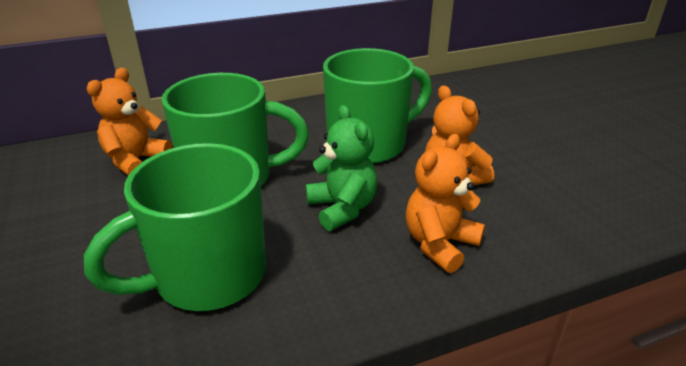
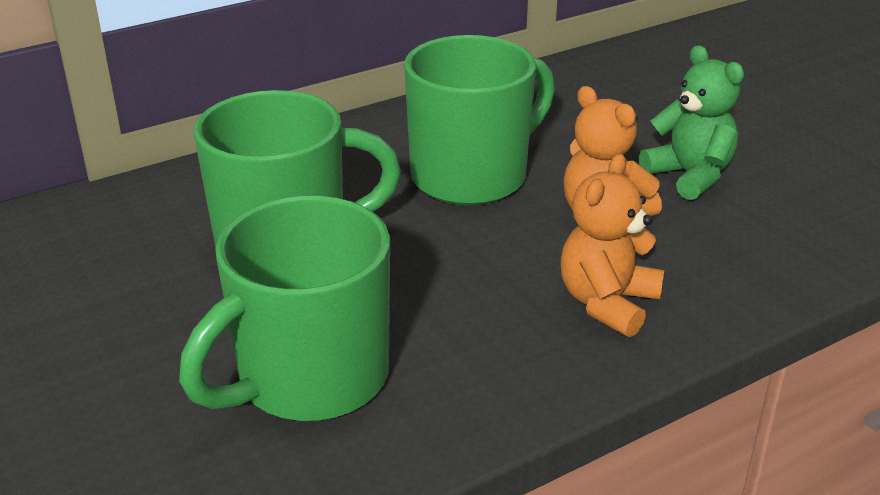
camera: 10 degrees left, 0 degrees up
(136, 161) = (128, 234): orange teddy bear -> none
(342, 208) = (463, 271): green teddy bear -> green teddy bear (690, 176)

